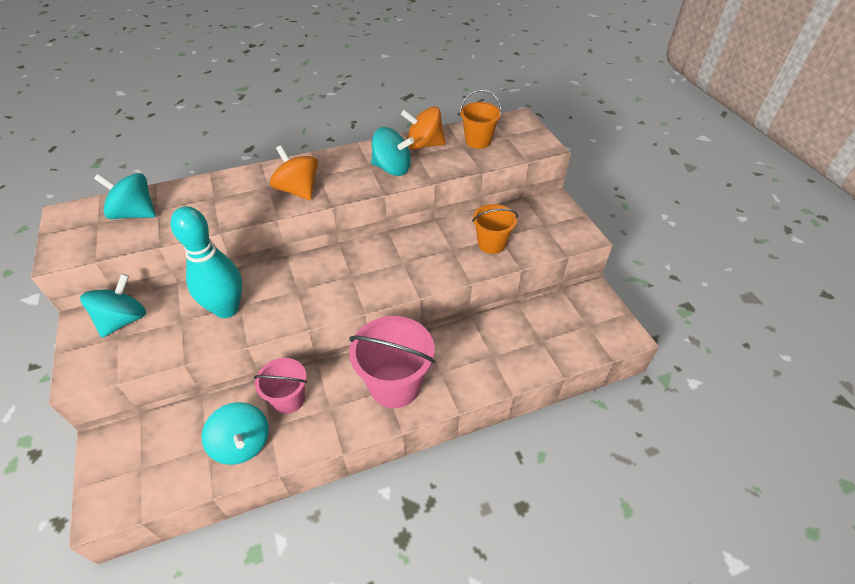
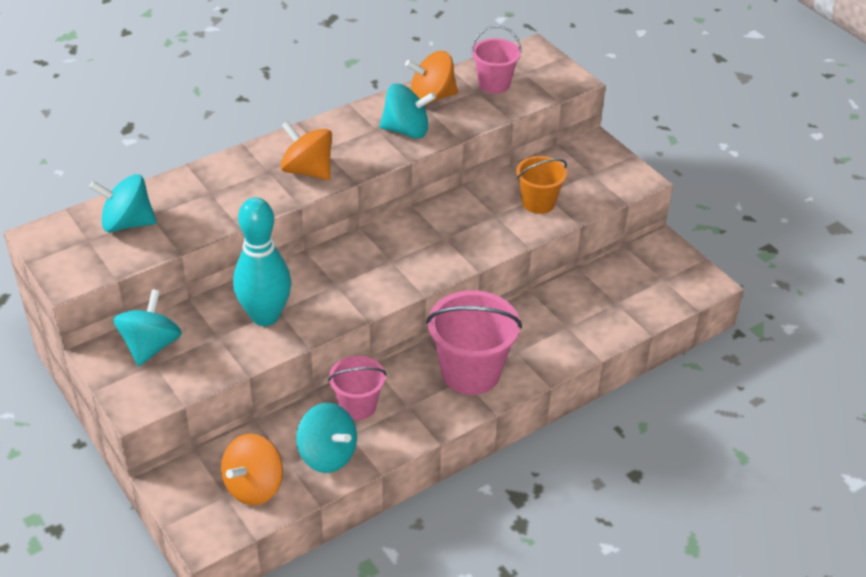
camera: 15 degrees left, 5 degrees down
(167, 463) = (254, 486): none -> orange spinning top
(478, 141) = (494, 84): orange bucket -> pink bucket

